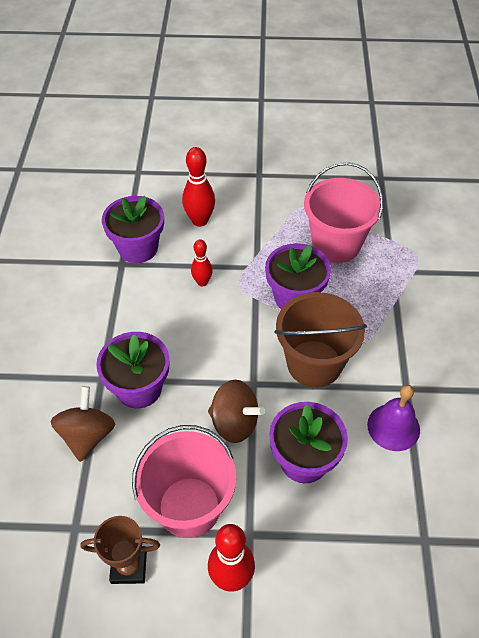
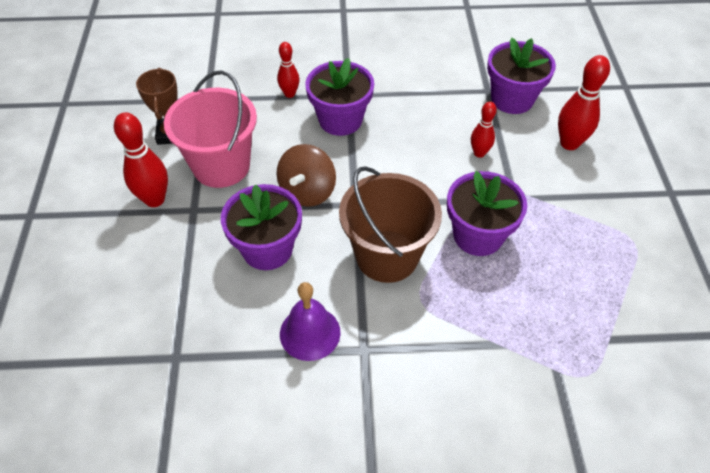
camera: 85 degrees right, 0 degrees up
(87, 435) = (289, 94): brown spinning top -> red bowling pin
(336, 244) = (577, 277): pink bucket -> none

